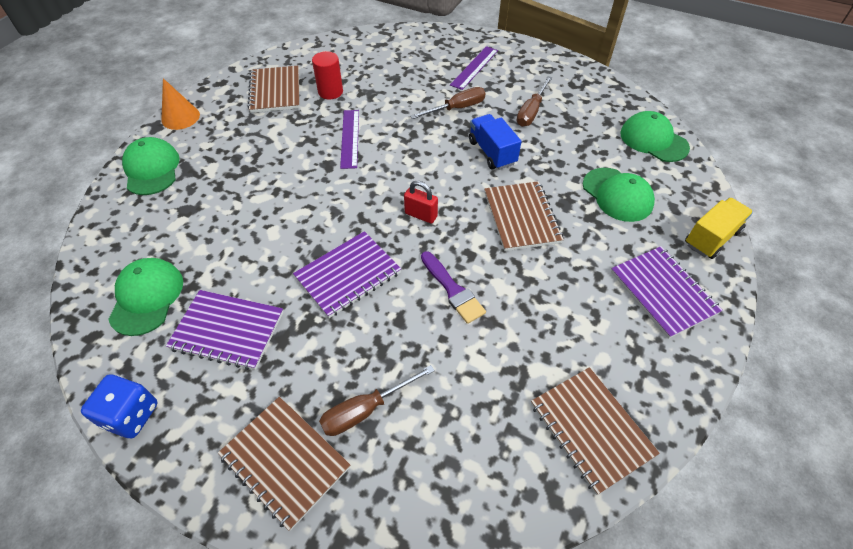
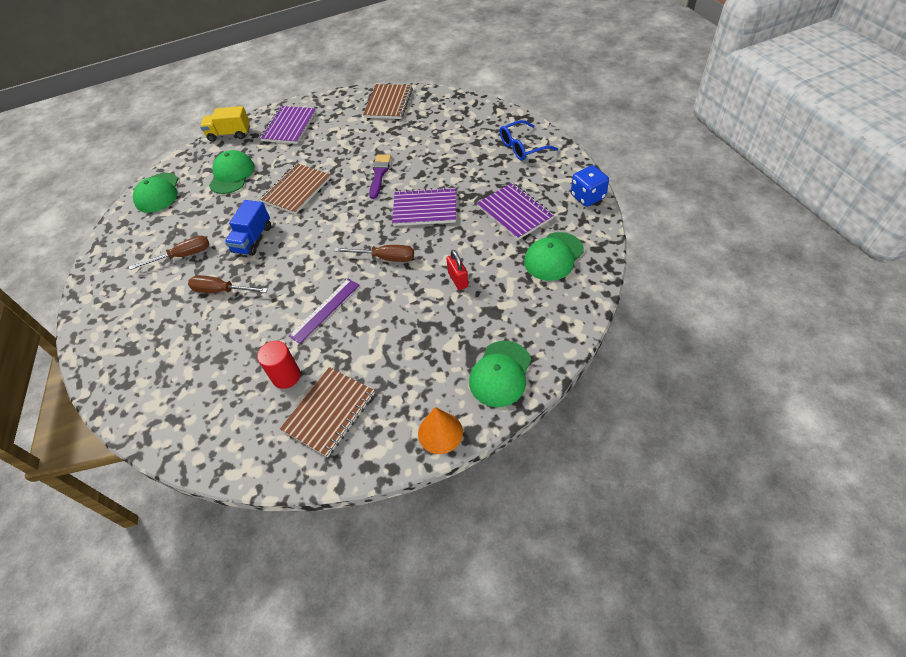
camera: 135 degrees left, 0 degrees up
(285, 461) = (522, 147): brown notebook -> blue glasses
(366, 410) = (472, 148): brown screwdriver -> brown screwdriver (385, 258)
(421, 215) = (347, 221): red padlock -> red padlock (458, 280)
(474, 67) = (150, 327): purple ruler -> none

